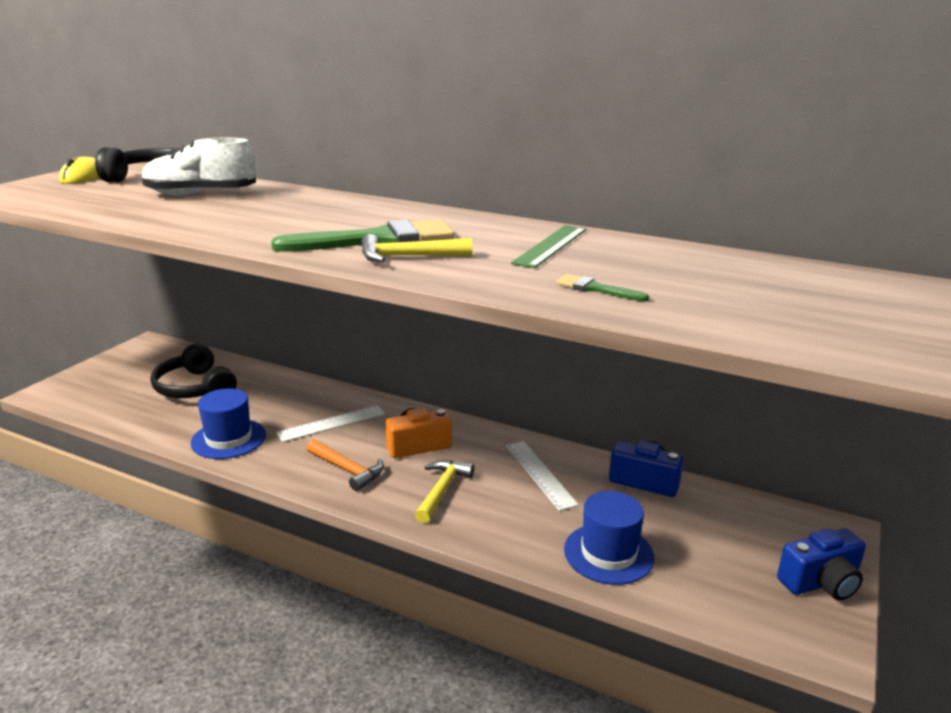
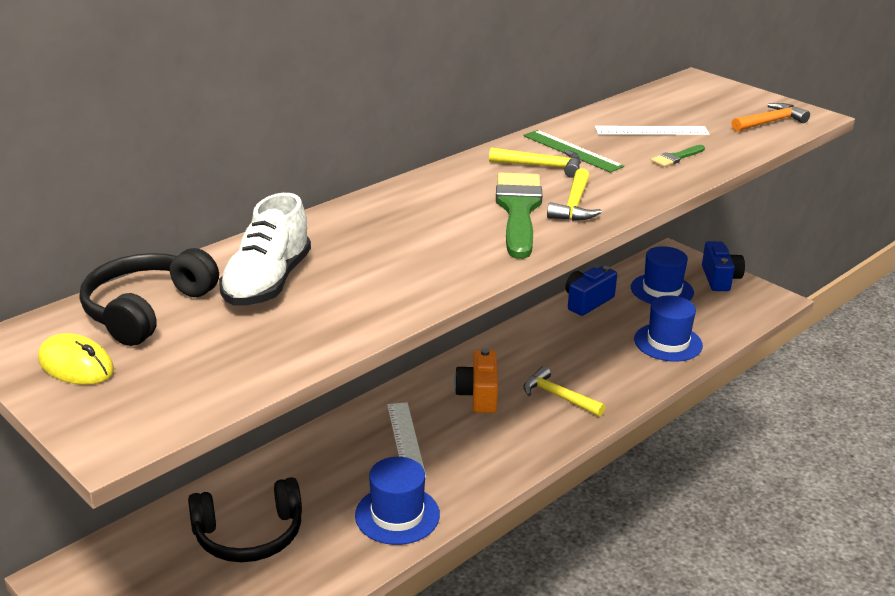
camera: 70 degrees left, 5 degrees up
(347, 470) = (500, 442): orange hammer -> orange hammer (770, 122)
(494, 239) = (541, 166): none -> yellow hammer
(540, 474) = (556, 344): white ruler -> white ruler (651, 131)
(731, 533) = (662, 290): none -> blue hat

